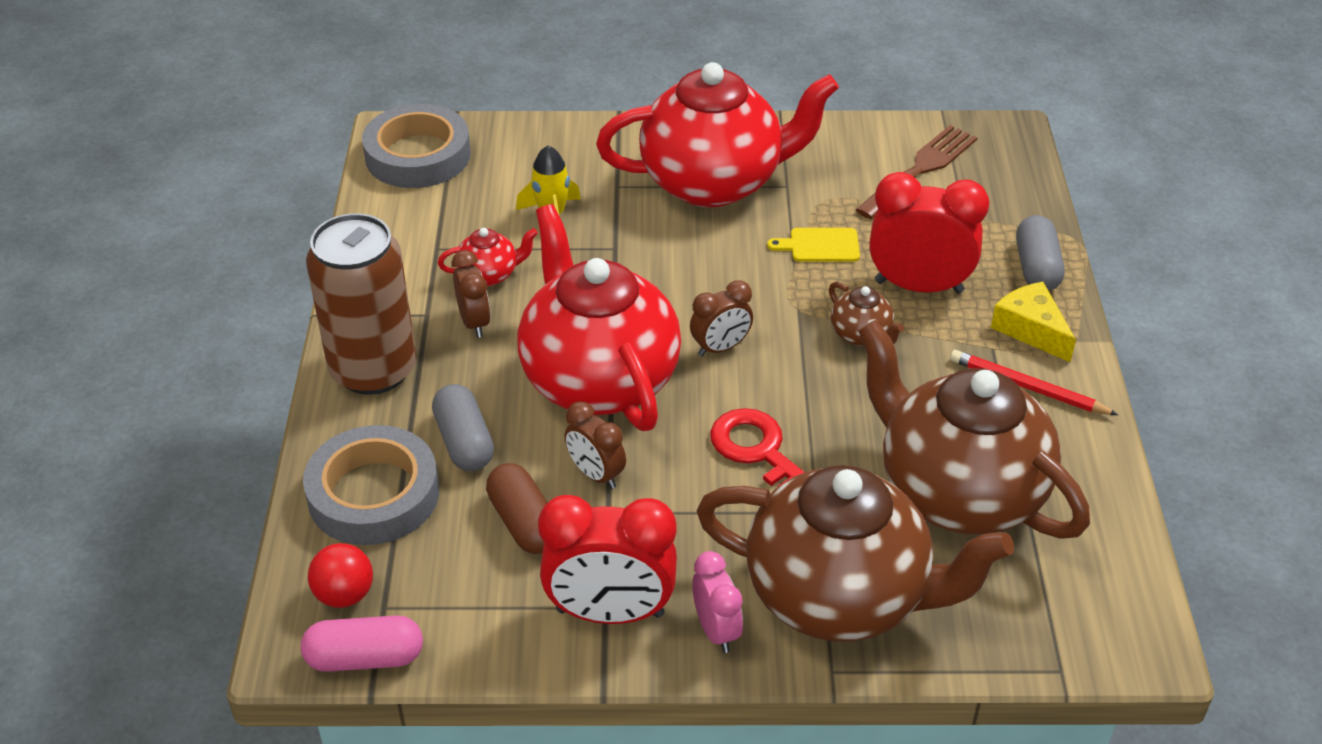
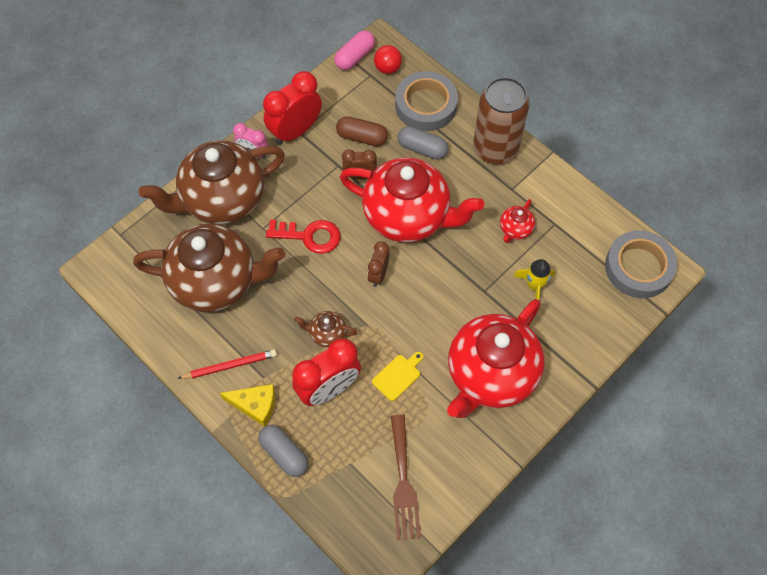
camera: 135 degrees right, 20 degrees up
(474, 322) = (488, 201): brown clock -> none

